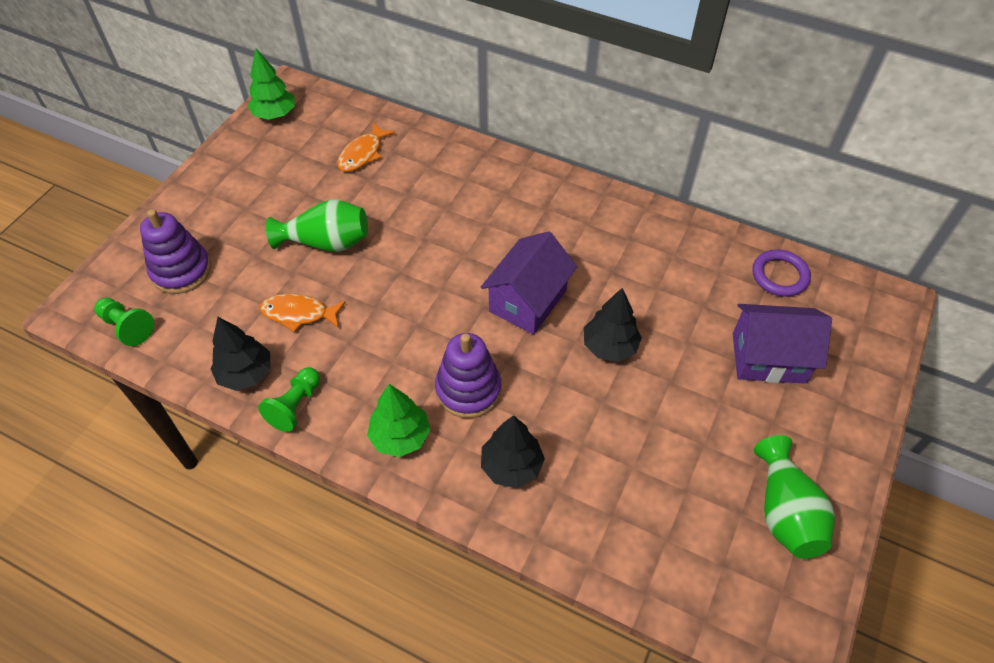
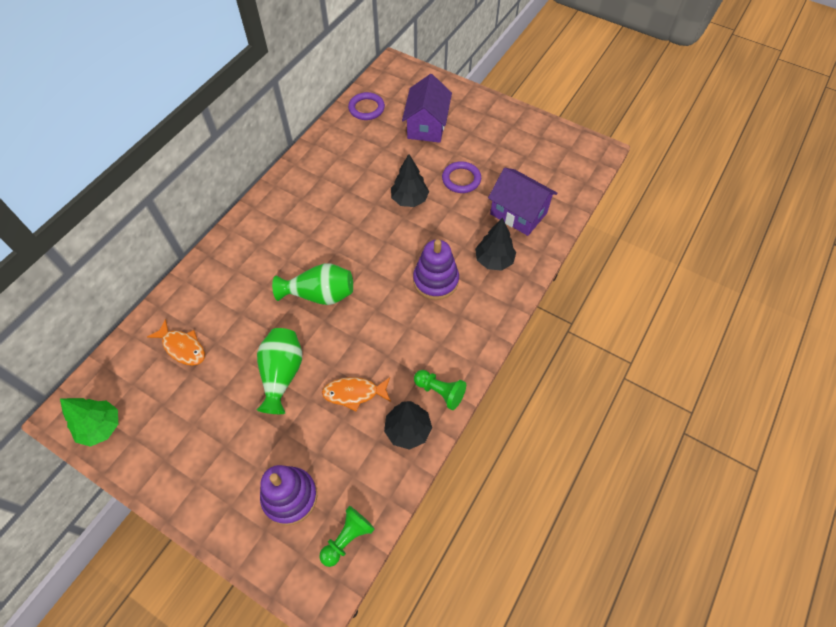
camera: 85 degrees left, 5 degrees up
(299, 313) = (354, 393): orange fish -> orange fish turned 75 degrees clockwise
(400, 437) = (469, 322): green tree -> none
(528, 301) = (365, 240): purple house -> purple house (518, 213)
(665, 413) = (461, 179): none -> purple ring
(784, 512) = (525, 139): green vase -> green vase (320, 294)

